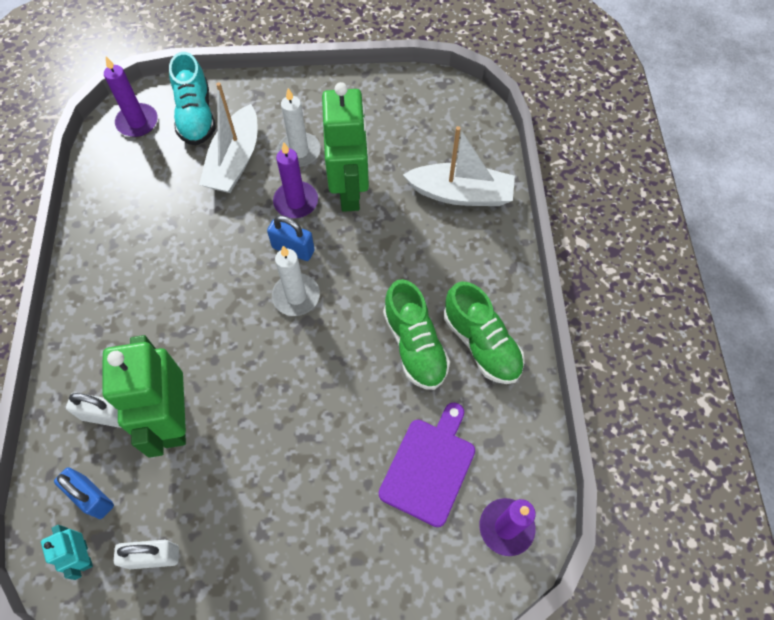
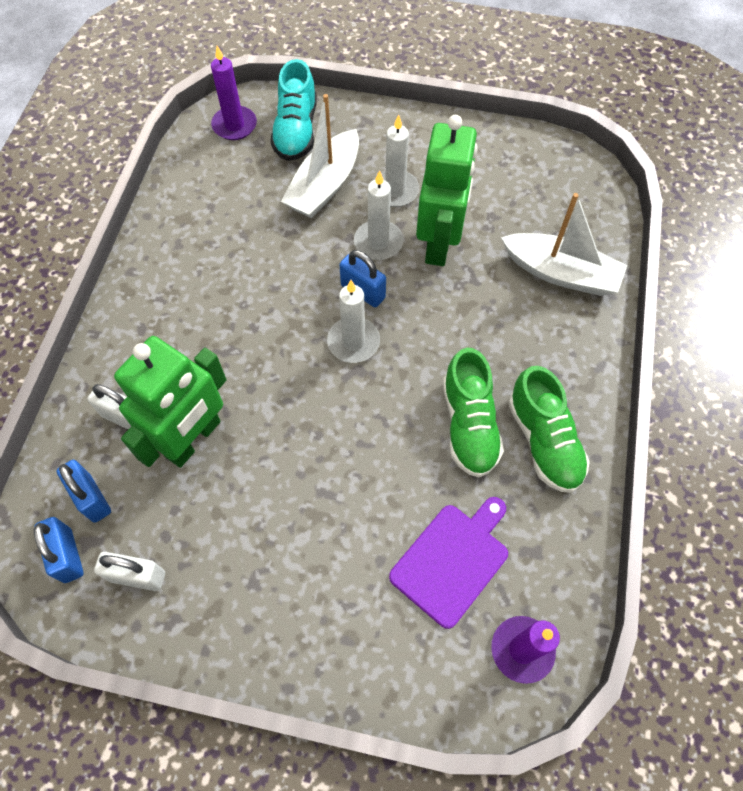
camera: 15 degrees right, 0 degrees up
(84, 555) = (68, 555): turquoise robot -> blue padlock
(173, 419) = (193, 439): green robot -> green robot turned 150 degrees counterclockwise
(296, 202) = (378, 242): purple candle -> white candle

